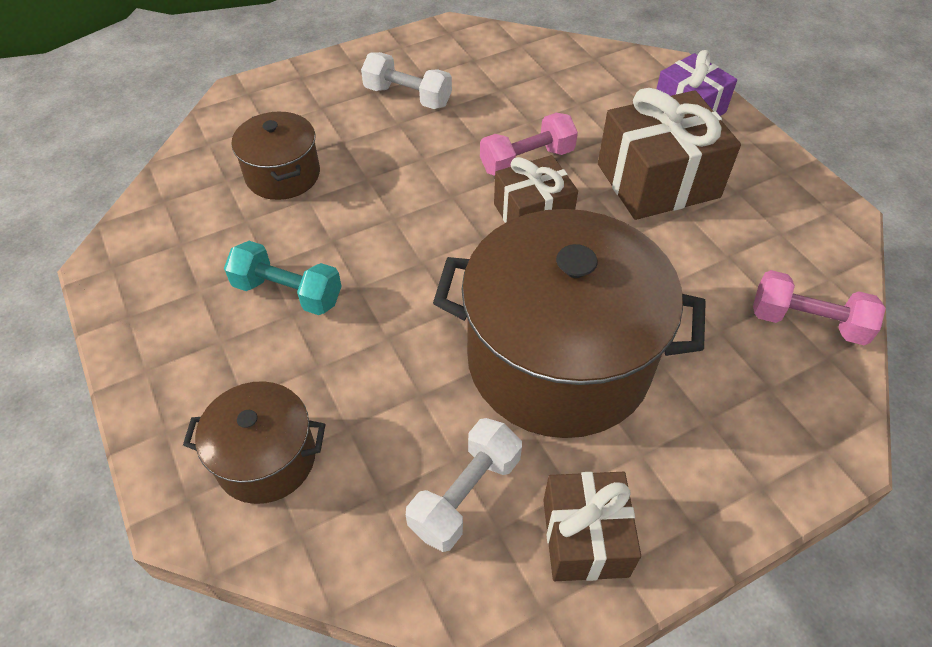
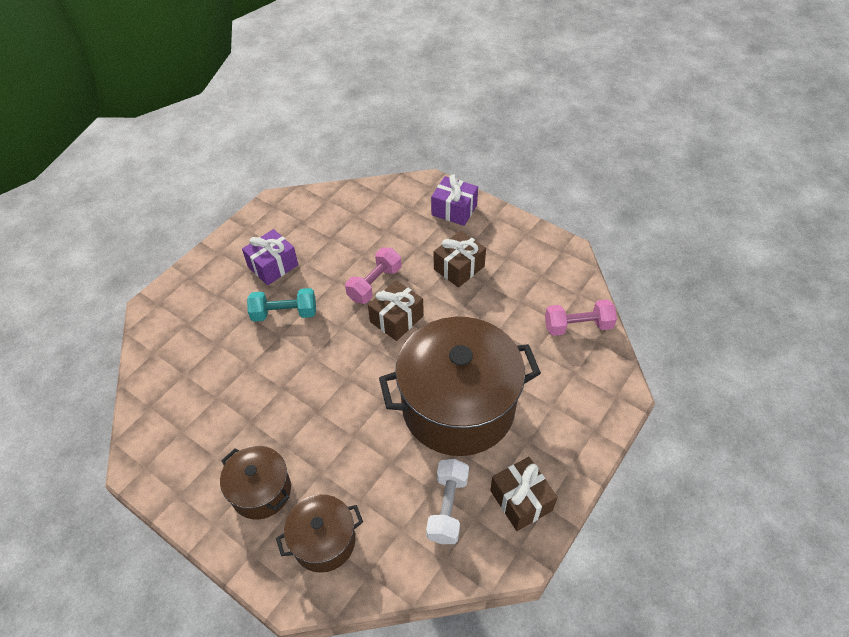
camera: 25 degrees left, 0 degrees up
(283, 175) = (221, 355): brown pot -> brown pot (261, 491)
(288, 293) = (274, 434): turquoise dumbbell -> turquoise dumbbell (284, 313)
(407, 96) = (273, 266): white dumbbell -> purple gift
(658, 181) = (459, 268): brown gift -> brown gift, size x0.63

